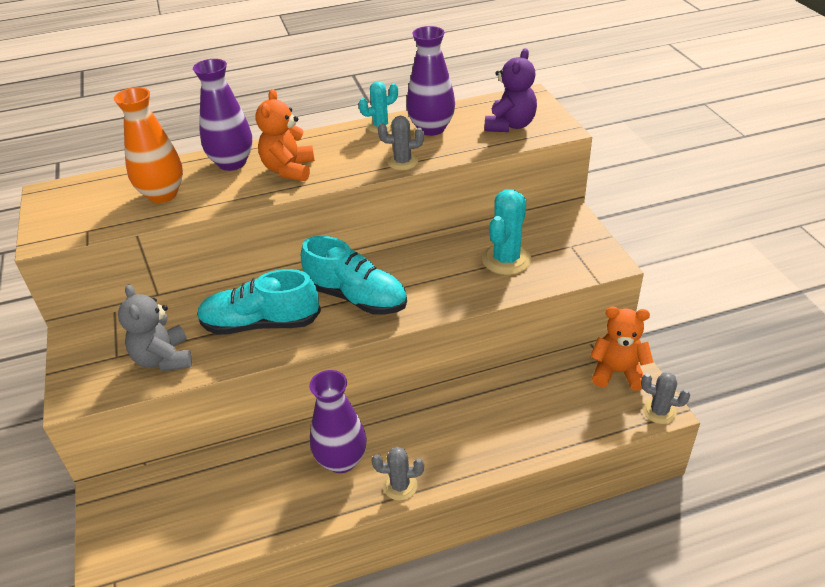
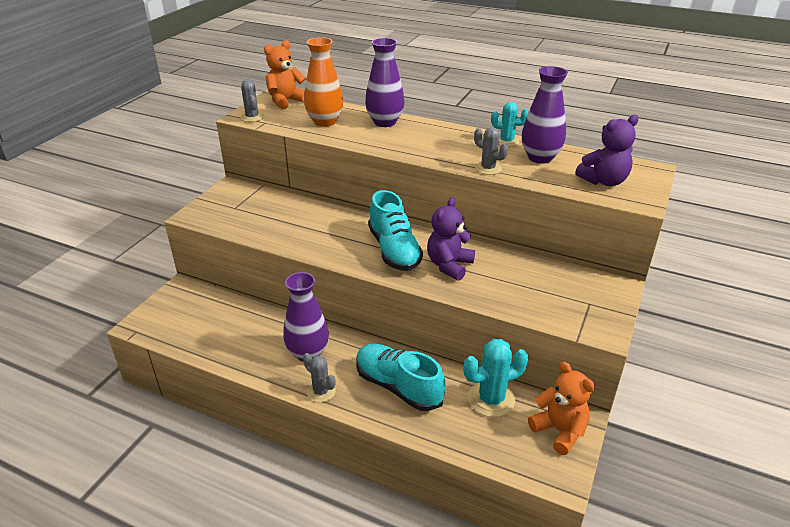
camera: 40 degrees right, 5 degrees down
(164, 359) = (253, 222): grey teddy bear -> none
(261, 324) = (322, 233): turquoise shoe -> turquoise shoe (398, 387)
(289, 170) = (411, 140): orange teddy bear -> orange teddy bear (286, 101)
(424, 281) = (449, 265): none -> purple teddy bear
(506, 259) = (525, 284): turquoise cactus -> turquoise cactus (491, 399)
(659, 411) = (558, 480): grey cactus -> grey cactus (252, 117)

